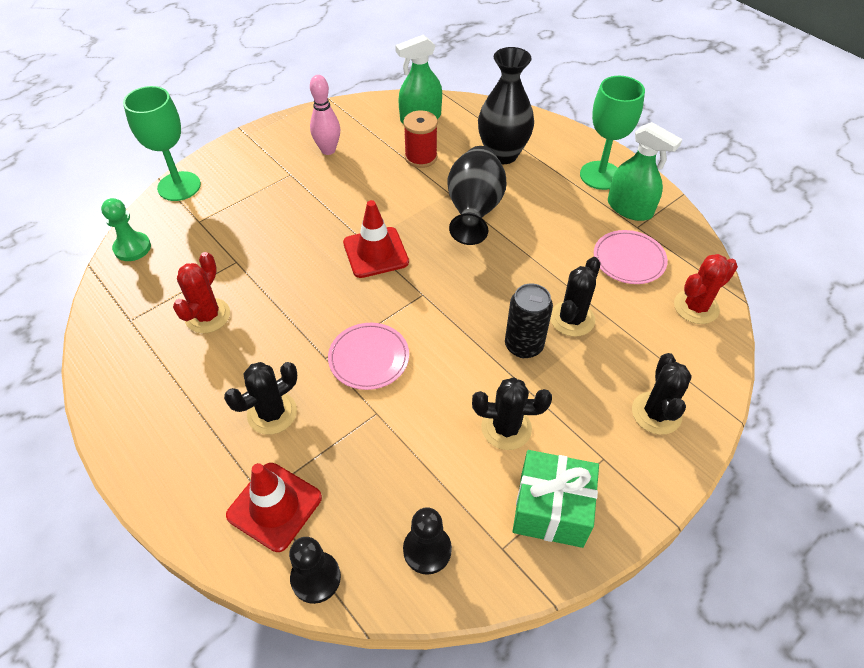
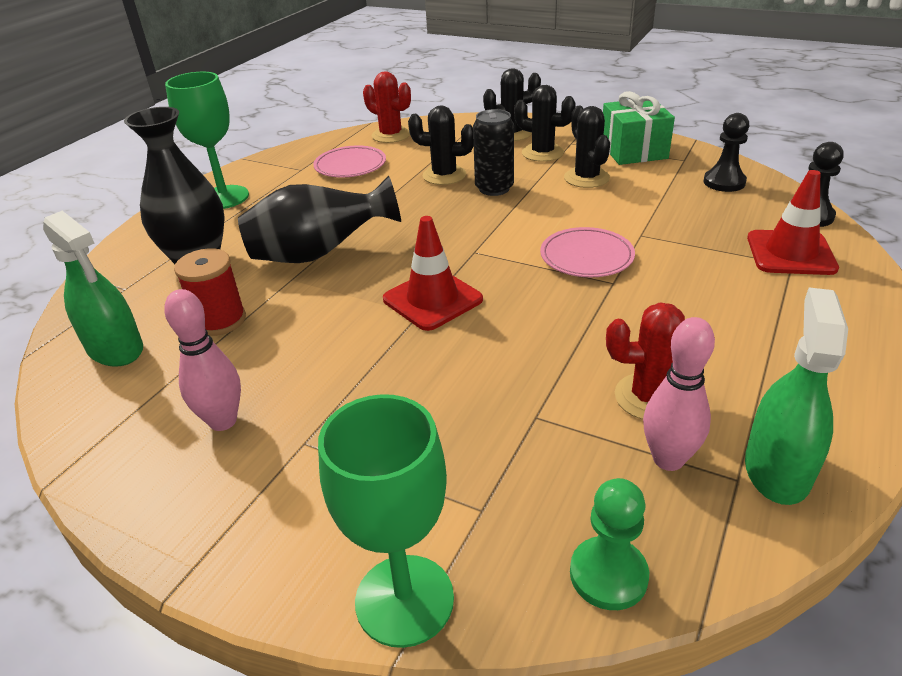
camera: 110 degrees left, 15 degrees down
(164, 300) = (668, 459): none -> pink bowling pin
(272, 413) = (712, 290): black cactus -> black cactus (542, 153)
(630, 208) = (274, 176): green spray bottle -> green spray bottle (777, 469)

